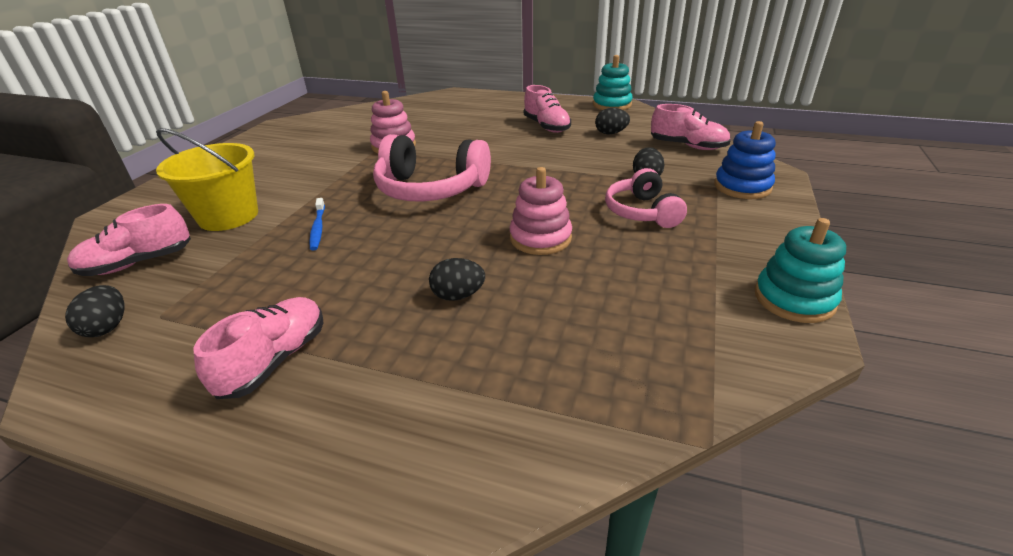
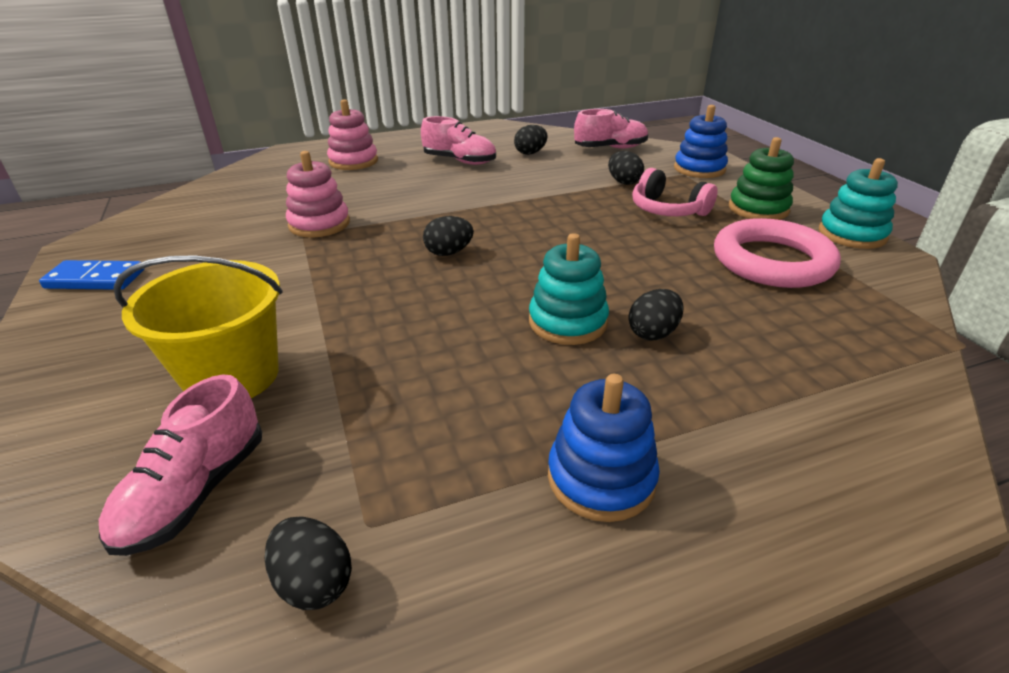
camera: 40 degrees left, 0 degrees up
(258, 144) = (95, 279): none -> blue domino
(275, 360) = (601, 478): pink shoe -> blue stacking toy
(318, 228) = (392, 338): blue toothbrush -> none
(431, 189) = (449, 252): pink headphones -> black egg
(540, 238) = (631, 258): pink stacking toy -> pink stacking toy (353, 161)
(612, 105) = (487, 127): turquoise stacking toy -> turquoise stacking toy (567, 322)
(656, 288) = (772, 261): none -> pink ring
(734, 240) = (758, 209): none -> green stacking toy

